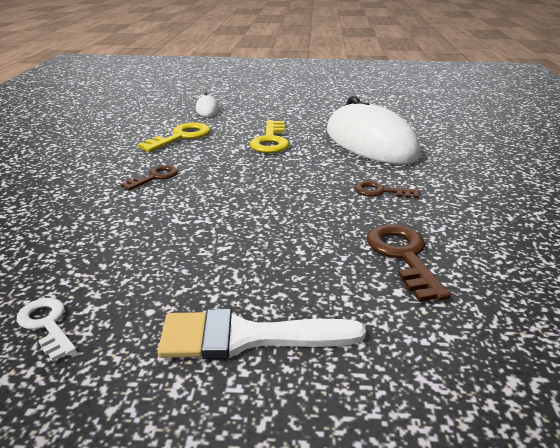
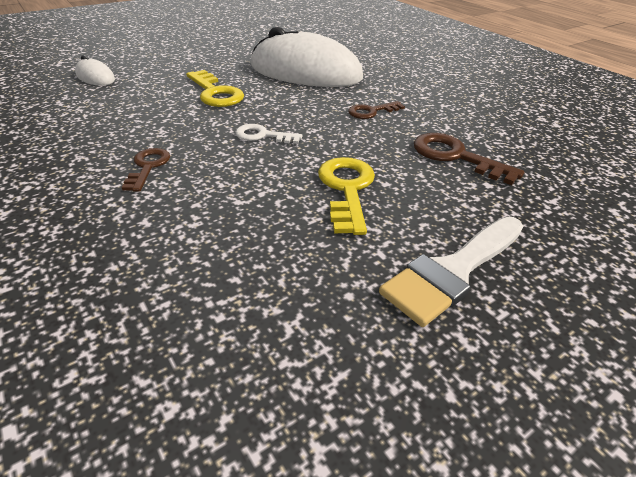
camera: 40 degrees left, 10 degrees up
(47, 324) = (275, 367): white key -> white key (263, 135)
(181, 137) = (110, 115): yellow key -> yellow key (347, 189)

